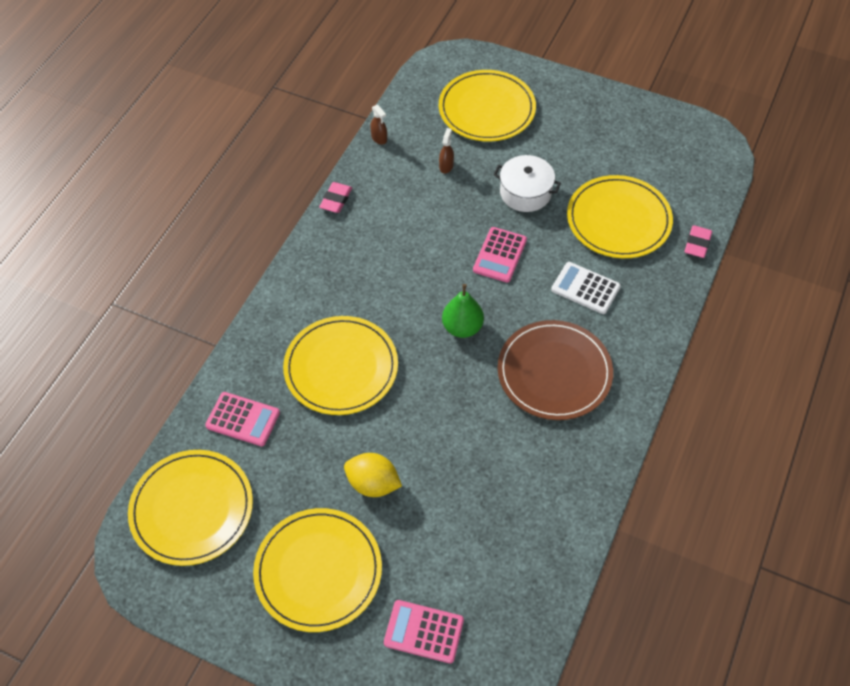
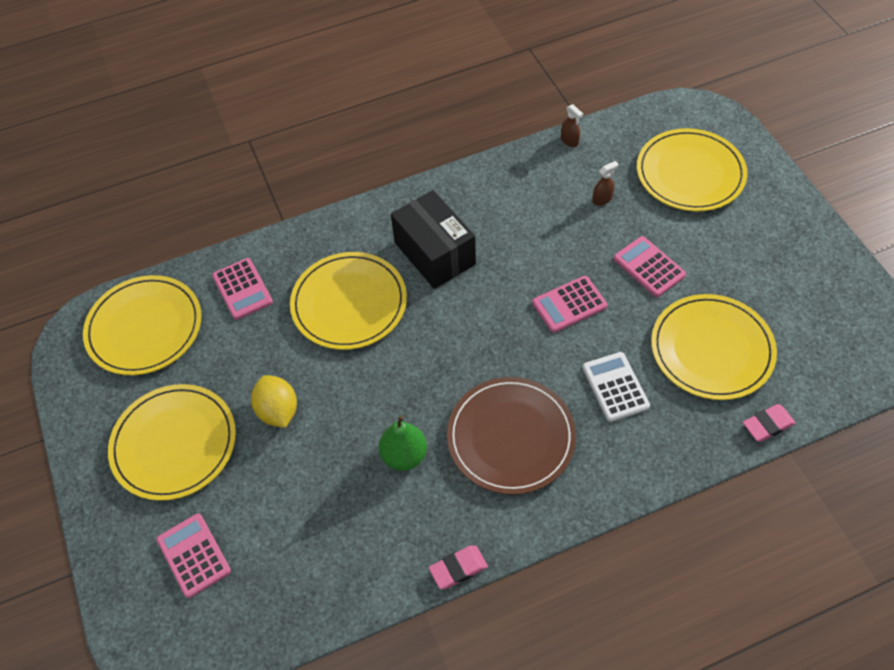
camera: 45 degrees right, 0 degrees up
(336, 200) = (483, 168): pink eraser -> pink eraser (458, 569)
(366, 286) = (434, 253): none -> black box
(379, 138) = (569, 141): brown spray bottle -> brown spray bottle turned 45 degrees counterclockwise
(462, 327) = (474, 342): green pear -> green pear (404, 455)
(525, 192) = (649, 267): white pot -> pink calculator

